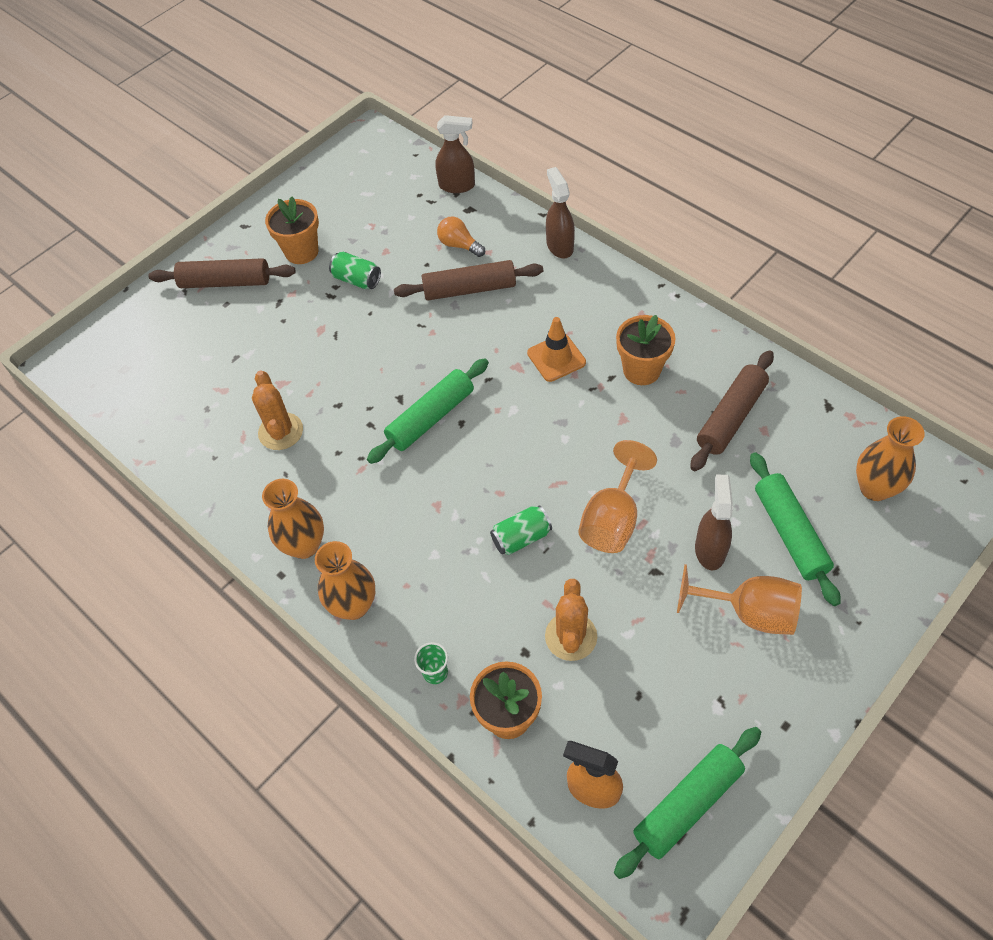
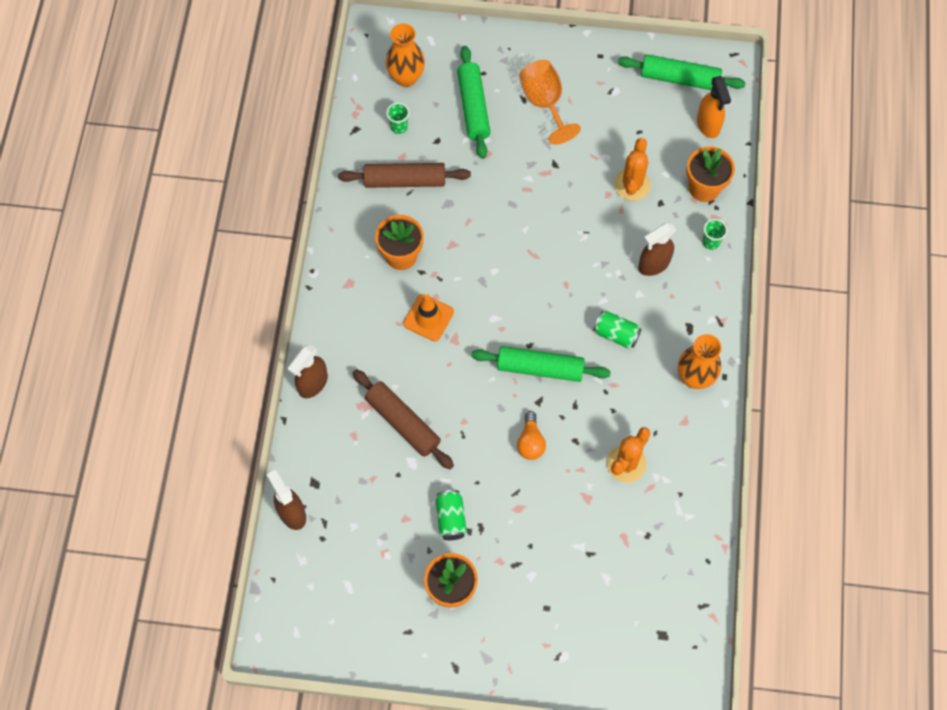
camera: 130 degrees left, 10 degrees up
(225, 282) = (526, 628): brown rolling pin -> none
(353, 605) = (708, 316): orange vase -> none
(459, 245) = (361, 462): orange light bulb -> orange light bulb (530, 442)
(521, 537) = (588, 251): green can -> green can (616, 334)
(571, 636) = (632, 185): orange cactus -> orange cactus turned 45 degrees counterclockwise
(612, 519) = (535, 207): orange goblet -> none
(710, 549) = (517, 143): brown spray bottle -> brown spray bottle (653, 264)
(789, 533) = (473, 107): green rolling pin -> green rolling pin turned 45 degrees counterclockwise
(807, 447) = (399, 126): none -> green cup

